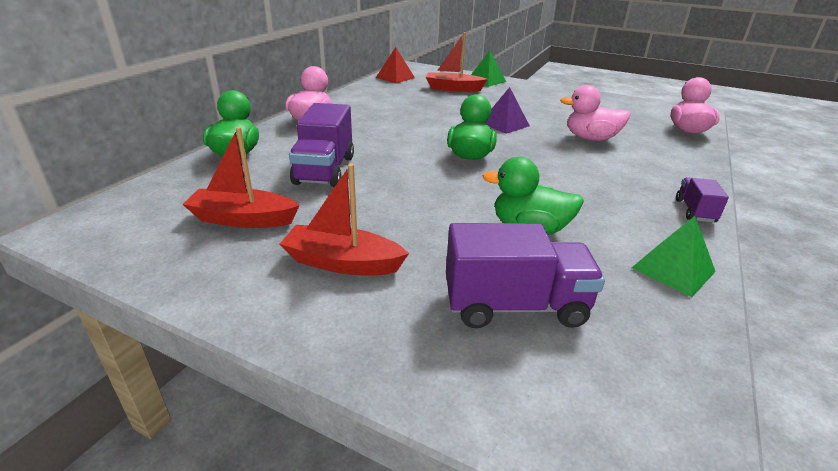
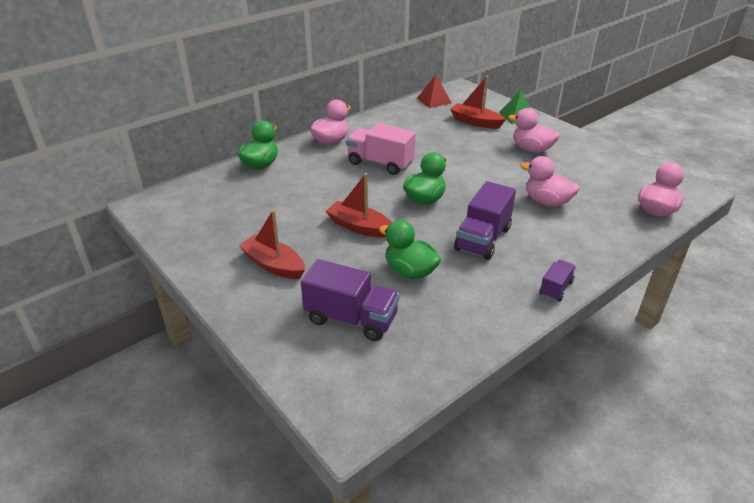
camera: 25 degrees right, 5 degrees up
(243, 219) = (236, 220): red boat -> red boat (359, 227)
(325, 170) = (309, 191): purple truck -> purple truck (483, 239)
(388, 132) = (380, 163): none -> pink truck
(504, 124) = (484, 172): purple pyramid -> none
(528, 102) = (531, 149): none -> pink duck
(673, 269) = (480, 326): green pyramid -> none

